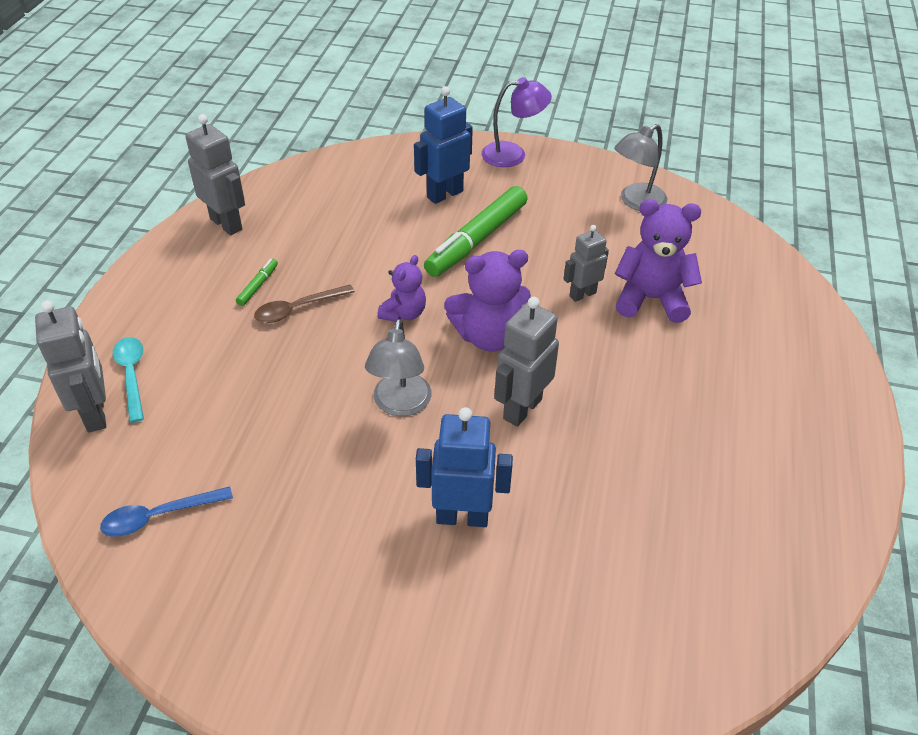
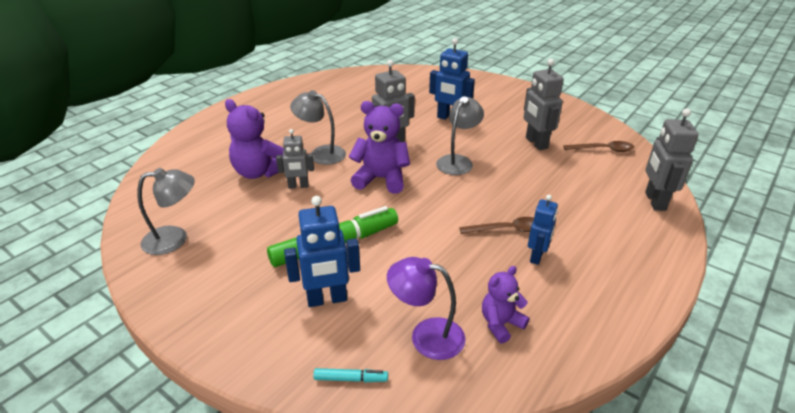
camera: 155 degrees left, 10 degrees down
(132, 375) = (635, 217): turquoise spoon -> none
(159, 516) = (603, 150): blue spoon -> brown spoon
(226, 224) = (563, 332): grey robot -> grey robot (536, 143)
(258, 286) = (537, 256): green marker -> blue robot
(387, 155) = (351, 379): none -> turquoise marker
(404, 313) = (429, 206): purple teddy bear -> purple teddy bear (501, 324)
(513, 154) = (215, 329): purple lamp -> purple lamp (426, 335)
(607, 356) = (321, 153): none -> grey lamp

